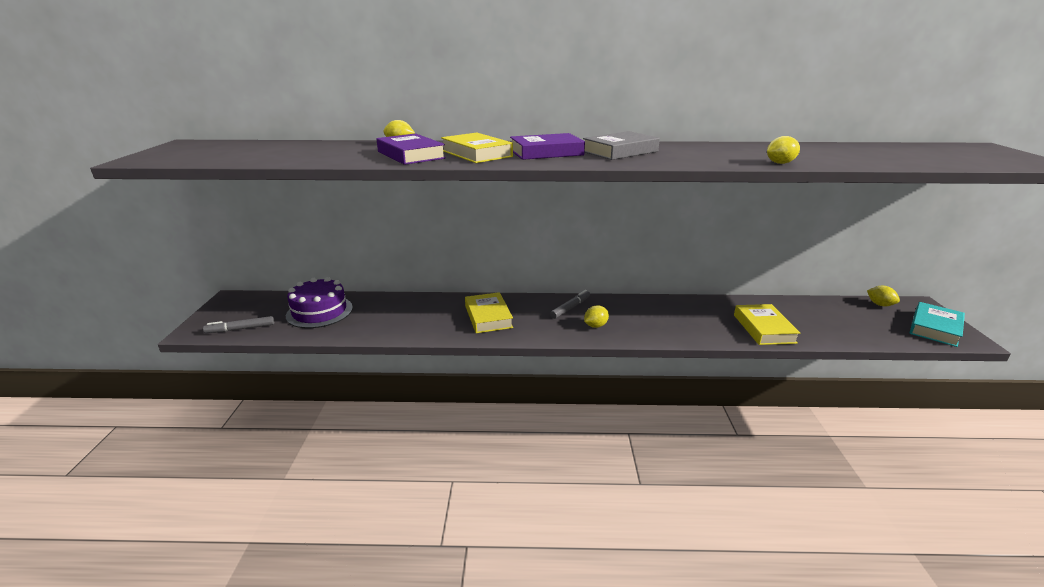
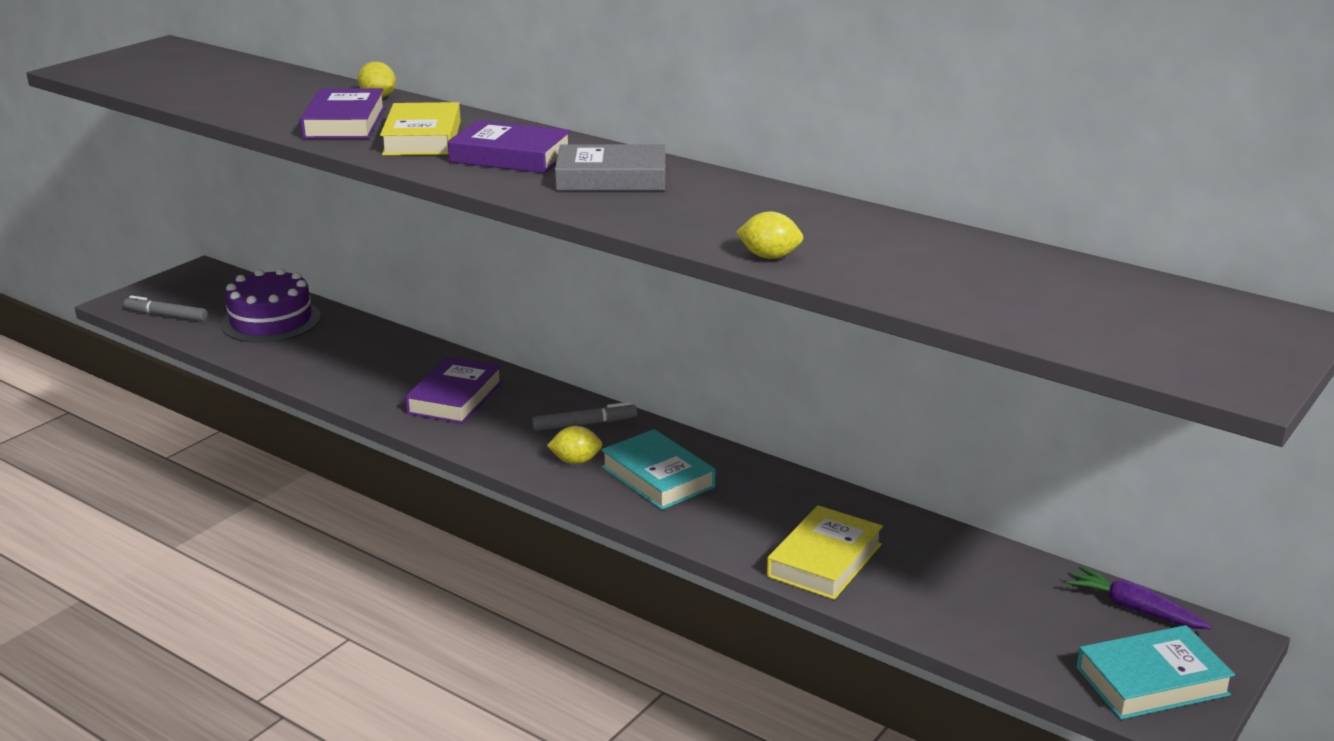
camera: 35 degrees right, 0 degrees up
(488, 317) = (455, 397): yellow book -> purple book
(641, 319) = (658, 477): none -> turquoise book
(880, 304) = (1135, 609): yellow lemon -> purple carrot

